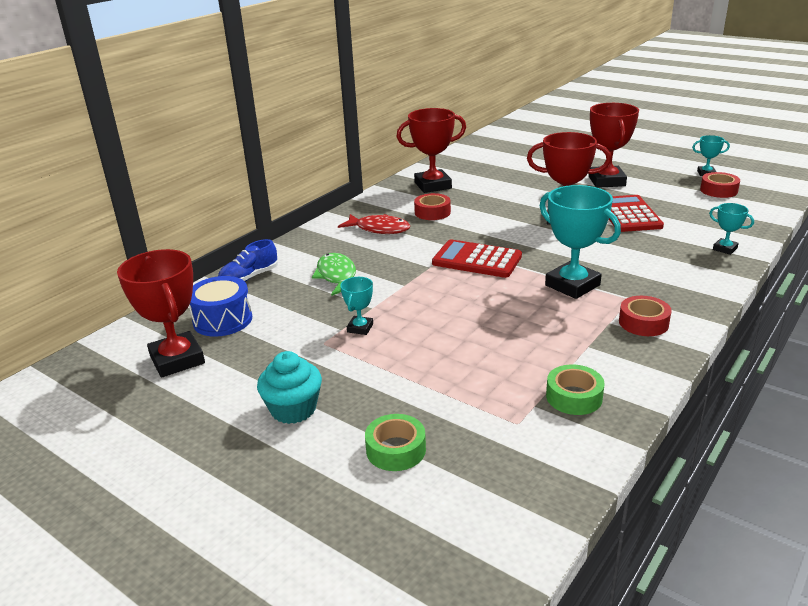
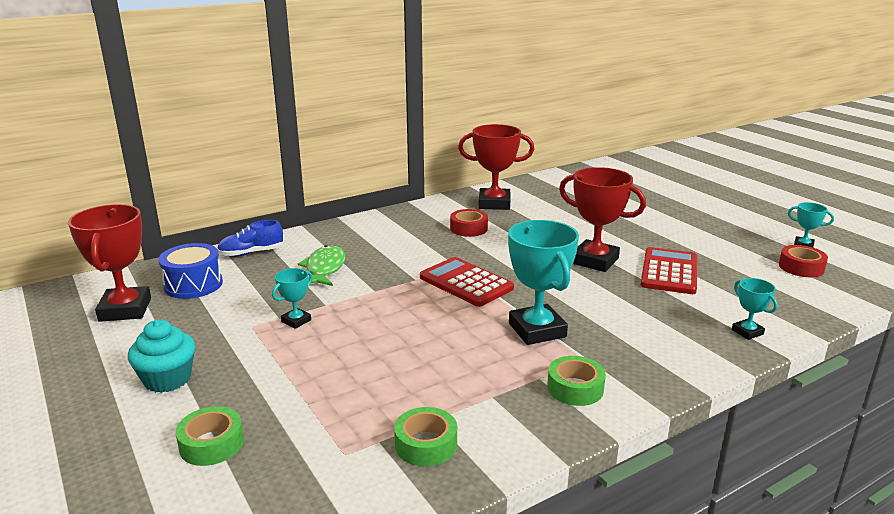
camera: 20 degrees right, 5 degrees down
(379, 229) = (404, 234): red fish -> none
(606, 181) = (678, 233): red trophy -> none
(643, 323) = (575, 388): red tape -> green tape

